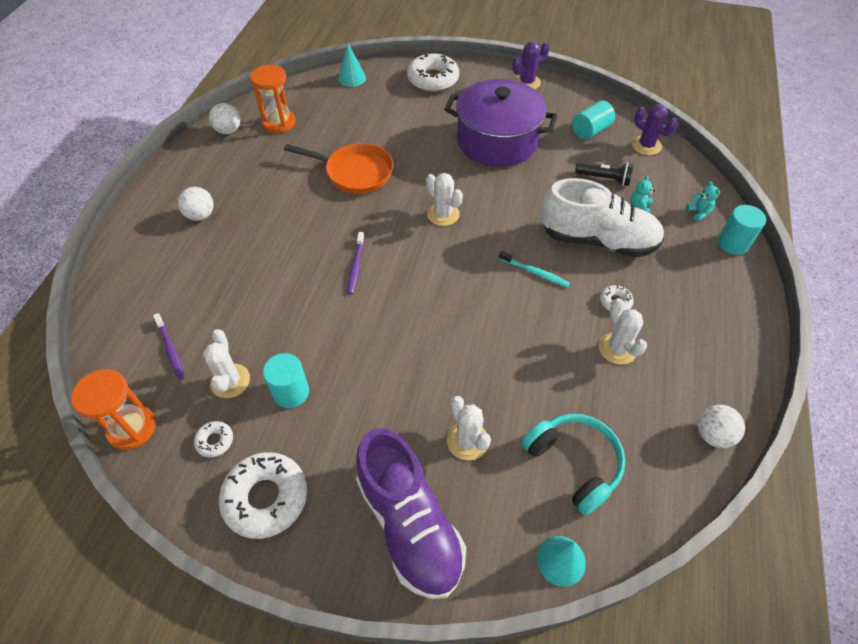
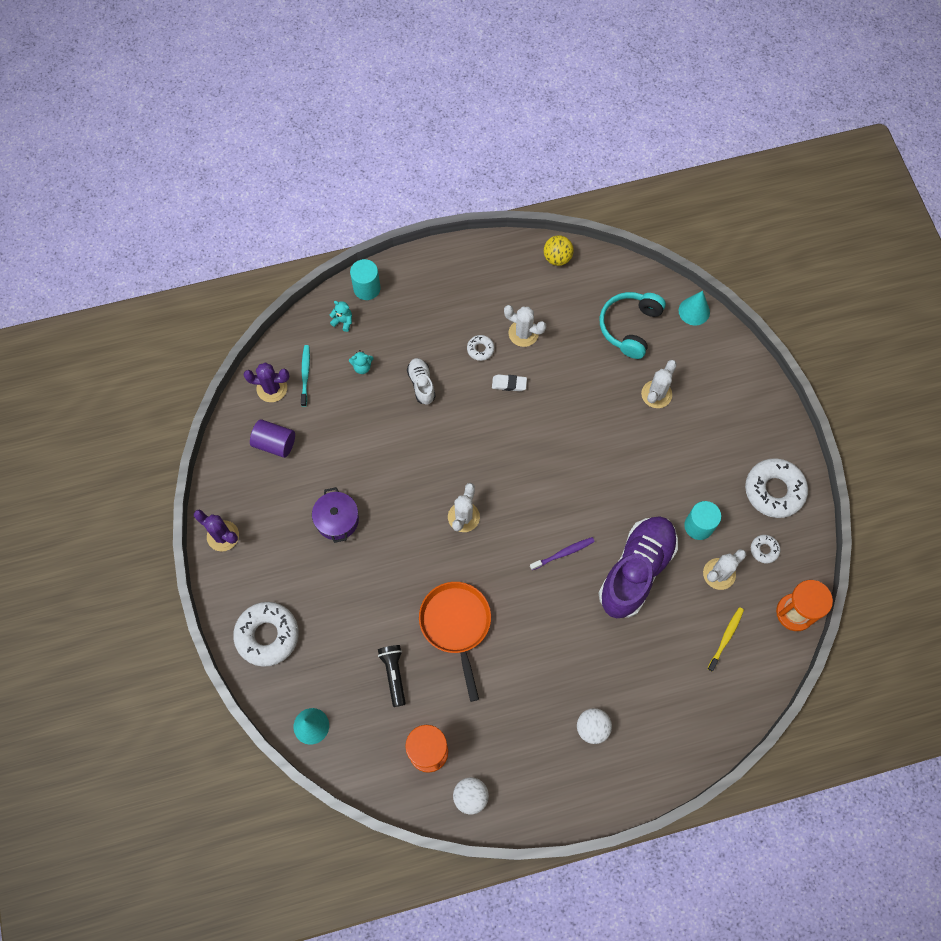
camera: 120 degrees left, 15 degrees up
(170, 350) = (726, 638): purple toothbrush -> yellow toothbrush
(409, 524) = (730, 399): purple shoe -> purple shoe (636, 570)
(497, 141) = (337, 520): purple pot -> purple pot, size x0.49
(535, 272) = (485, 415): turquoise toothbrush -> turquoise toothbrush (305, 374)
(560, 307) = (509, 384): none -> white eraser
(590, 131) = (275, 443): turquoise cylinder -> purple cylinder
(598, 240) = (421, 384): white shoe -> white shoe, size x0.47
(604, 179) = (340, 406): black flashlight -> black flashlight (394, 674)
(617, 348) = (523, 333): white cactus -> white cactus turned 75 degrees clockwise
(646, 145) = (272, 388): purple cactus -> purple cactus turned 75 degrees clockwise
(698, 212) = (343, 321): turquoise teddy bear -> turquoise teddy bear turned 75 degrees clockwise
(712, 435) = (557, 258): white ball -> yellow ball

